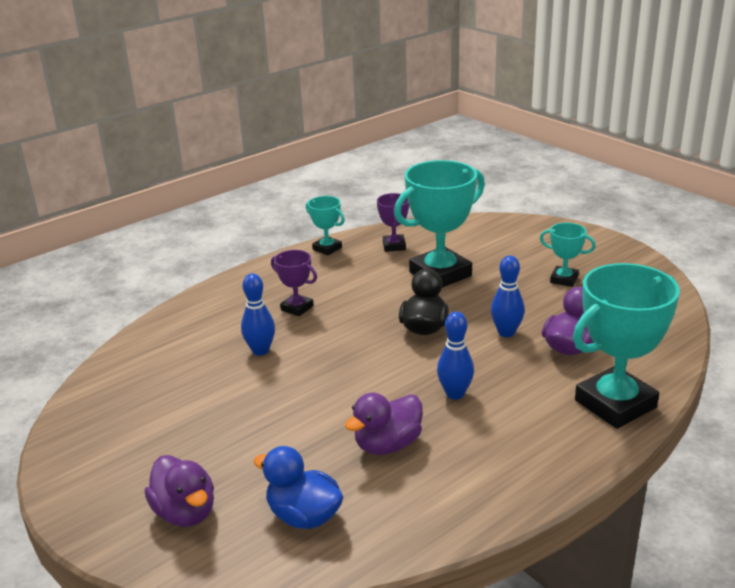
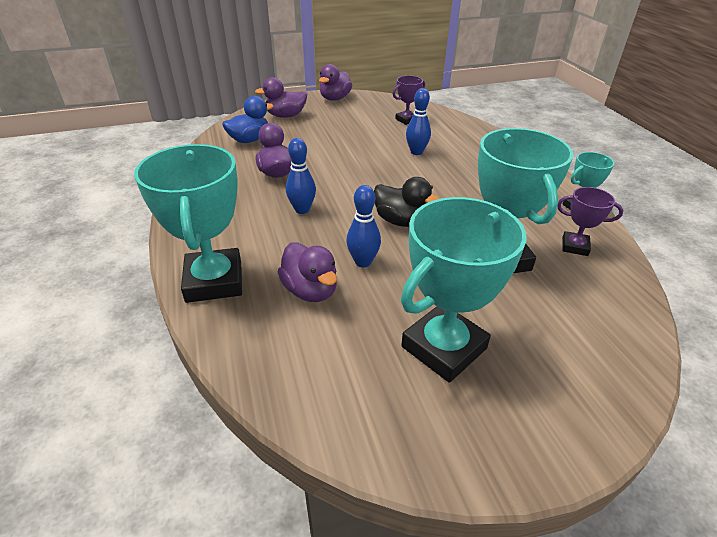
camera: 110 degrees right, 10 degrees up
(81, 479) = (335, 98): none -> purple duck
(297, 308) = (469, 174): purple trophy -> purple trophy (406, 120)
(564, 279) = (444, 347): turquoise trophy -> turquoise trophy, size x2.00

